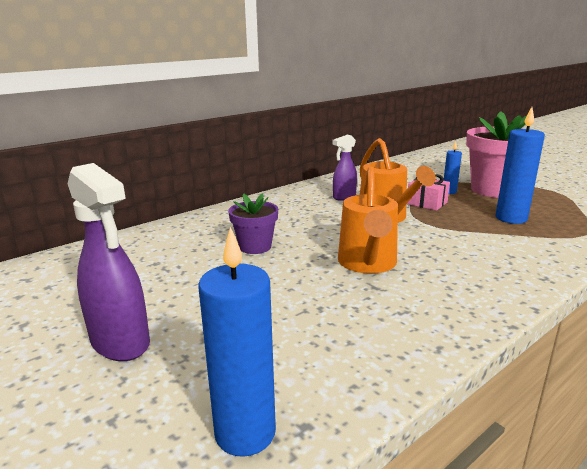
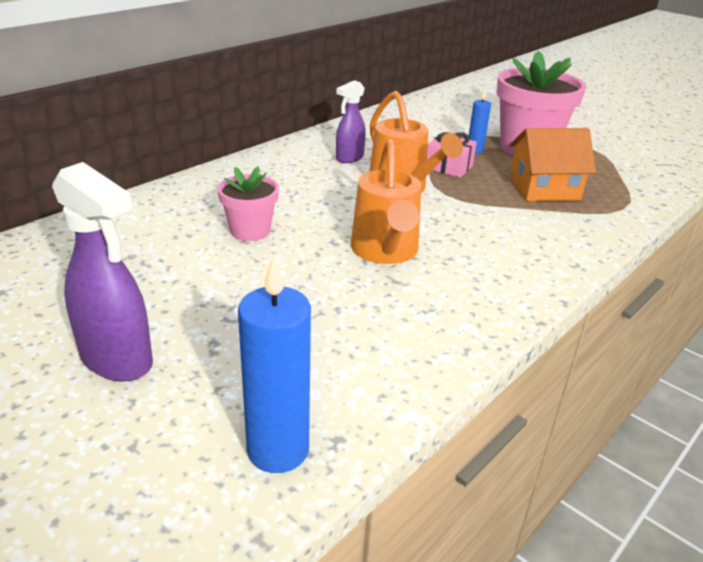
camera: 10 degrees left, 10 degrees up
(255, 246) = (250, 231): purple flower pot -> pink flower pot
(511, 218) = (544, 188): blue candle -> orange house

